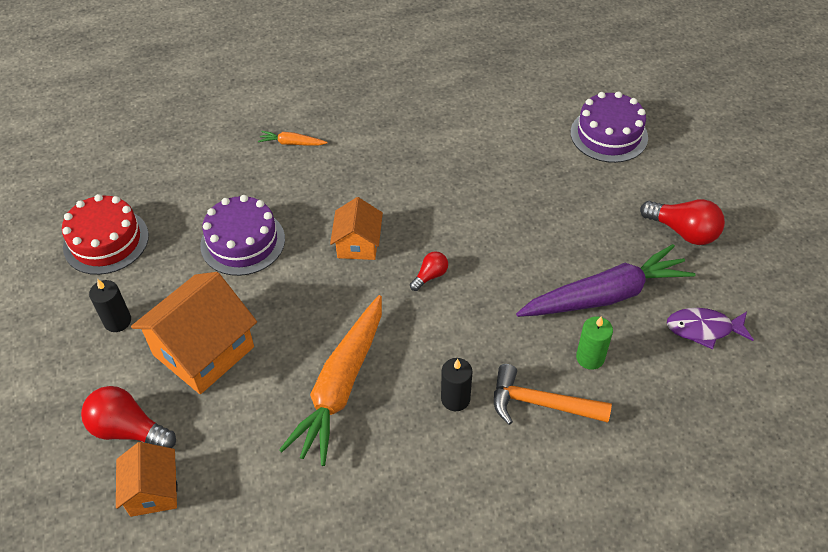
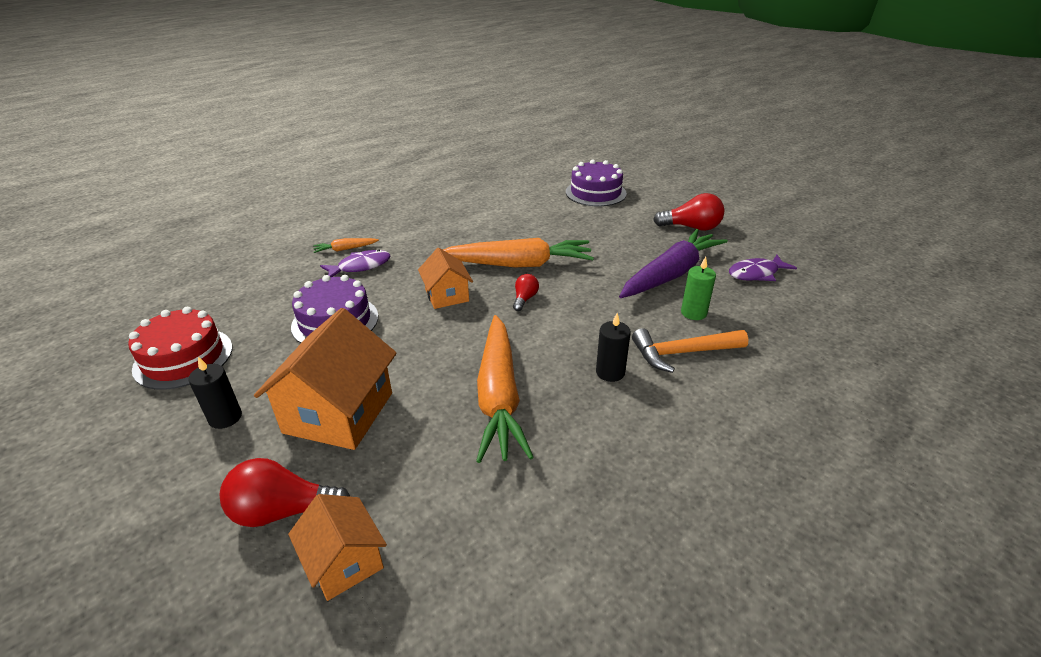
camera: 25 degrees left, 15 degrees down
(296, 174) = (360, 266): none -> purple fish
(451, 224) = (518, 264): none -> orange carrot

